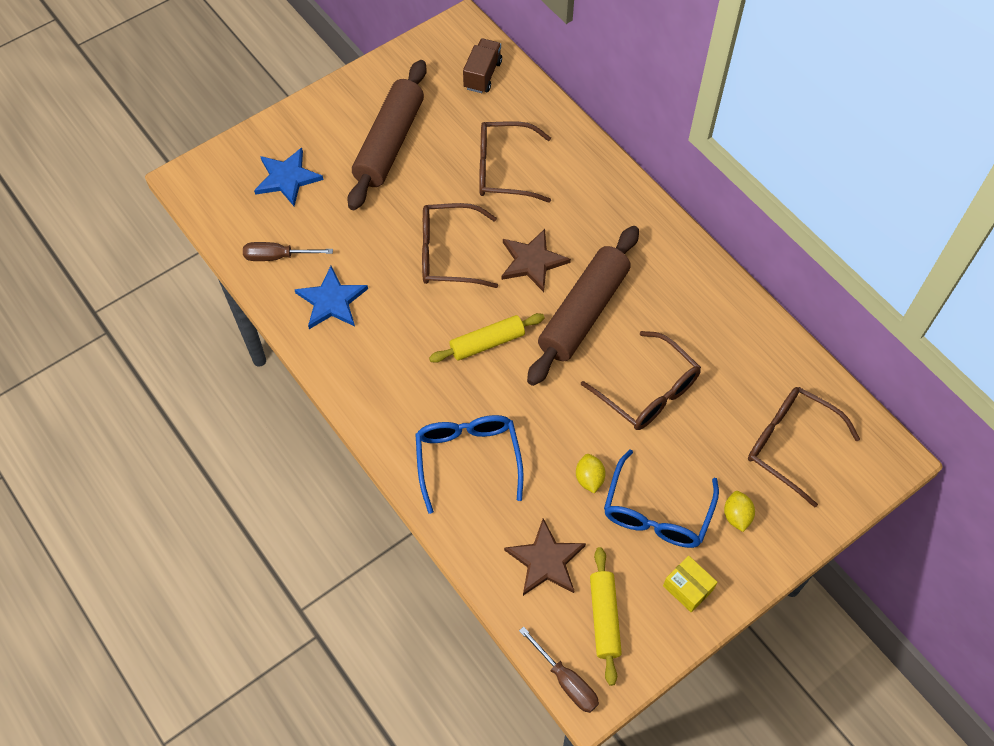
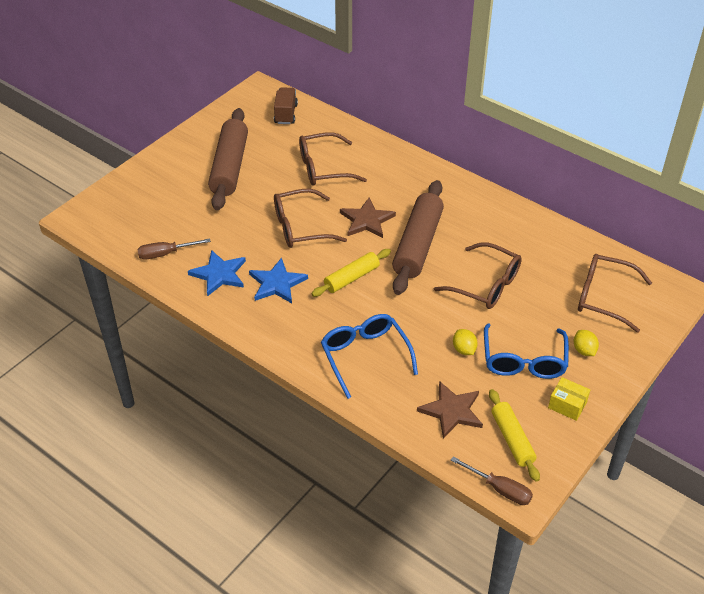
camera: 15 degrees left, 15 degrees down
(287, 178) = (156, 202): blue star -> blue star (277, 283)

